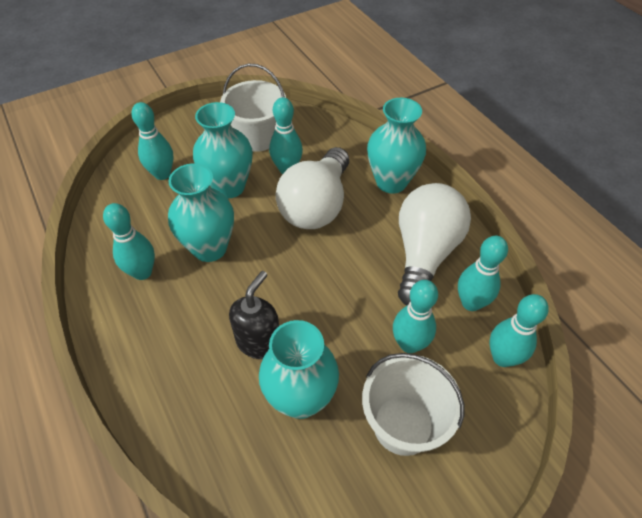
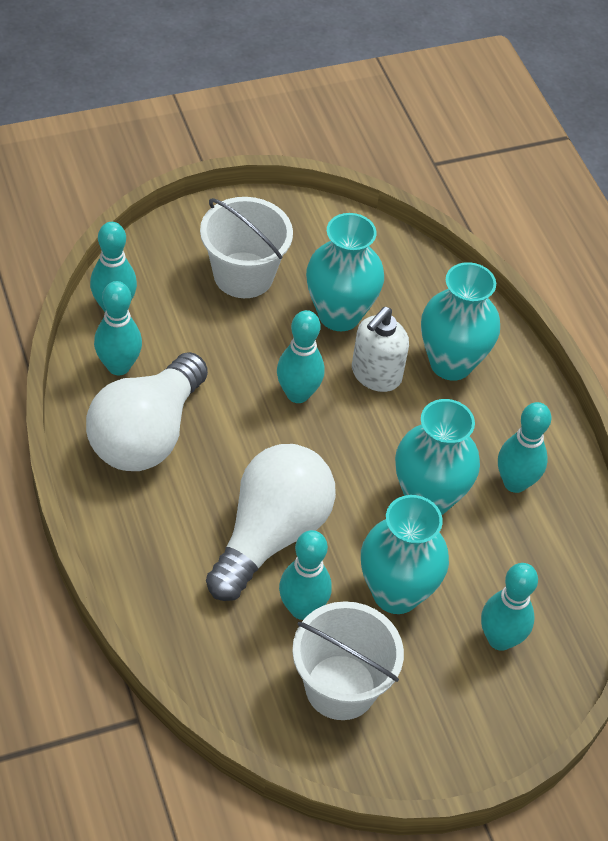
camera: 175 degrees left, 0 degrees up
(259, 341) = (375, 375): black soap dispenser -> white soap dispenser
(391, 182) = (147, 551): turquoise vase -> turquoise vase (451, 363)
(409, 344) = (209, 339): turquoise bowling pin -> turquoise bowling pin (297, 394)

